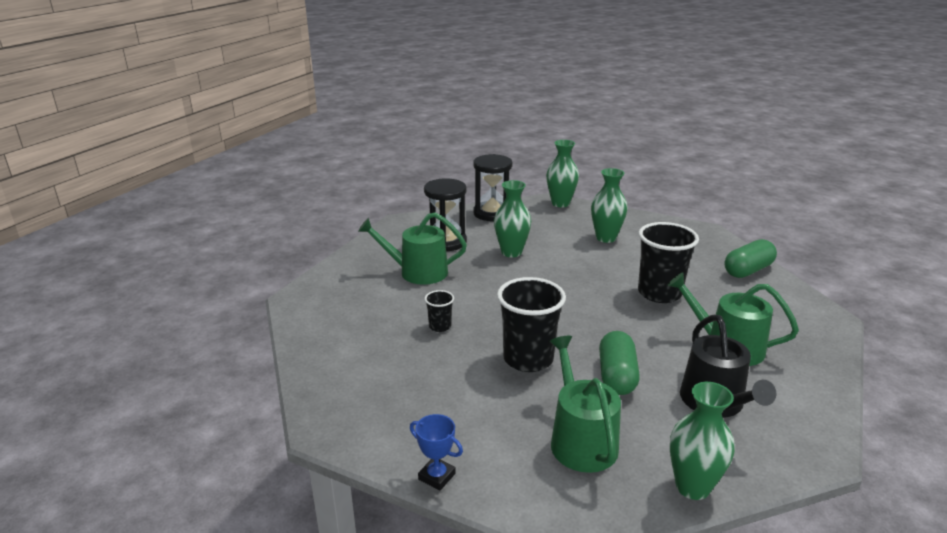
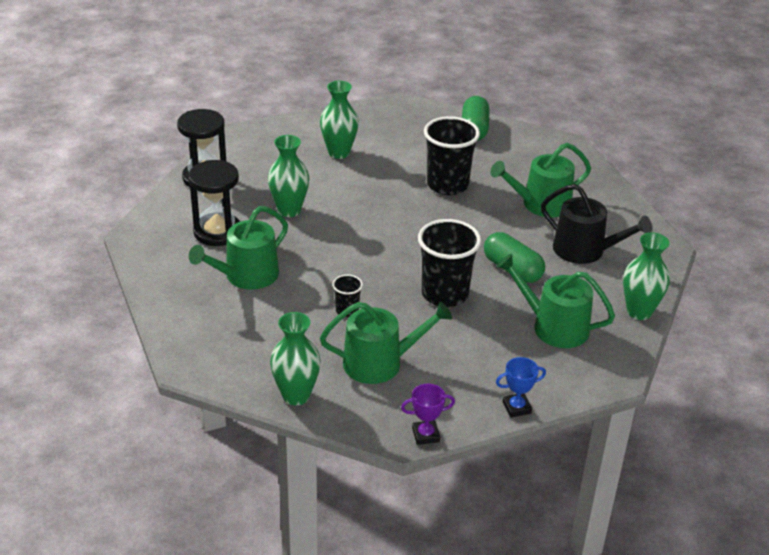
camera: 50 degrees left, 10 degrees up
(338, 440) = (425, 435): none -> purple trophy
(400, 371) = (380, 363): none -> green watering can
(560, 203) = (247, 134): green vase -> green vase (296, 395)

